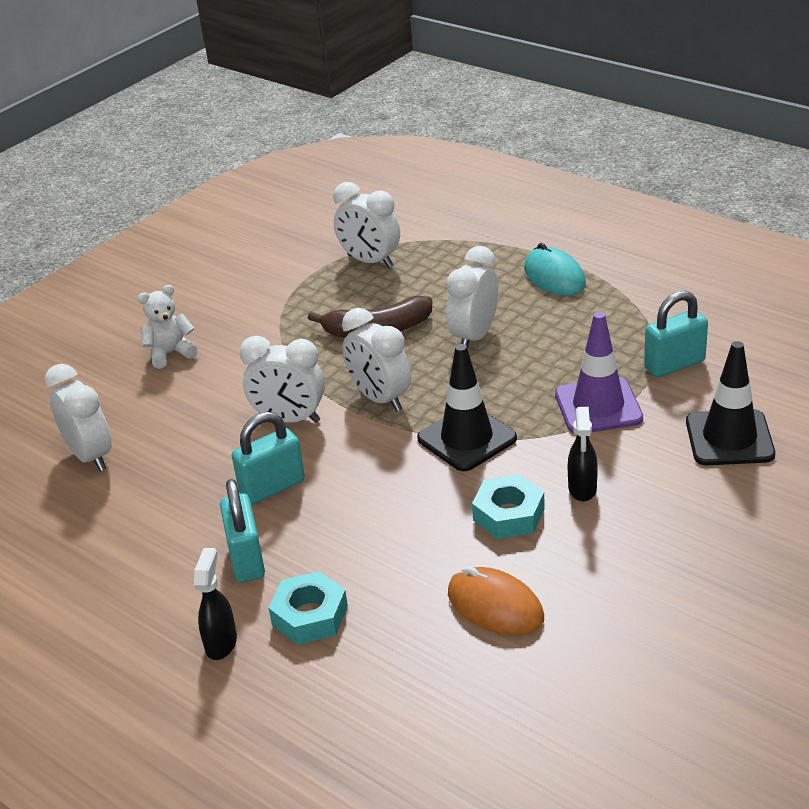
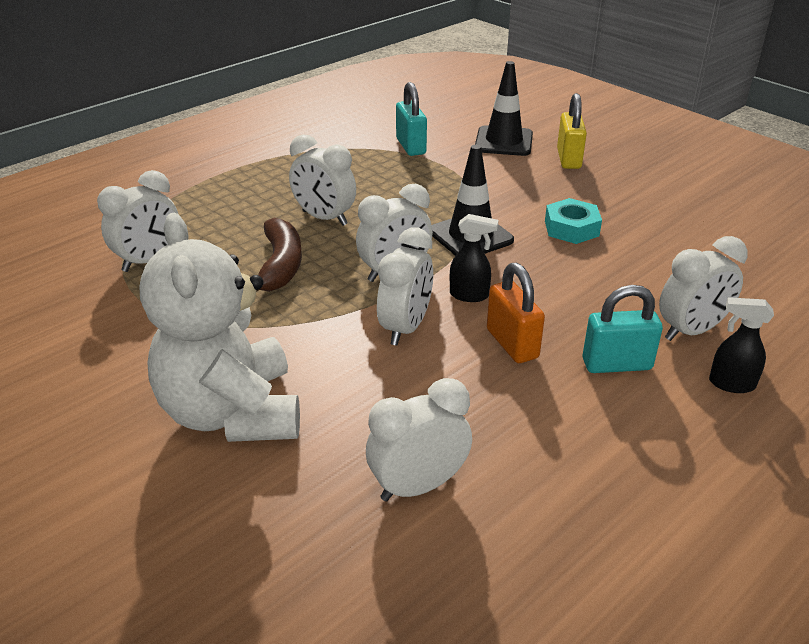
camera: 85 degrees left, 0 degrees up
(170, 353) = (232, 413): white teddy bear -> white teddy bear, size x2.27
(272, 487) = (512, 344): turquoise padlock -> orange padlock
(310, 616) = (691, 331): turquoise nut -> white clock
(495, 606) = (674, 244): orange mouse -> none
(554, 277) = (258, 174): turquoise mouse -> none
(582, 489) = (547, 197): black spray bottle -> black spray bottle (469, 295)
(598, 406) = (449, 179): purple traffic cone -> none
(703, 502) = (569, 159): none -> yellow padlock

